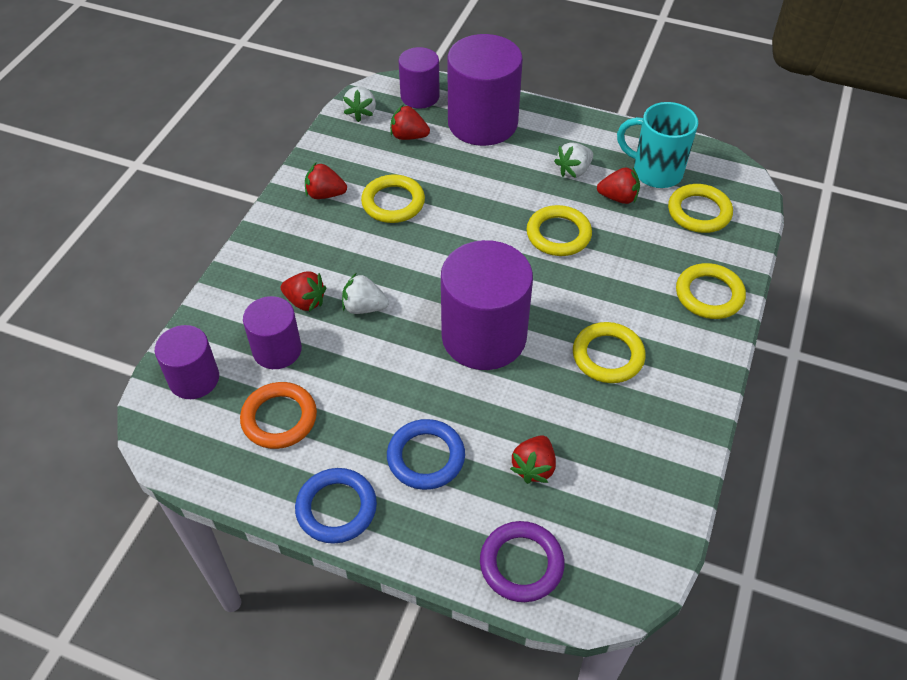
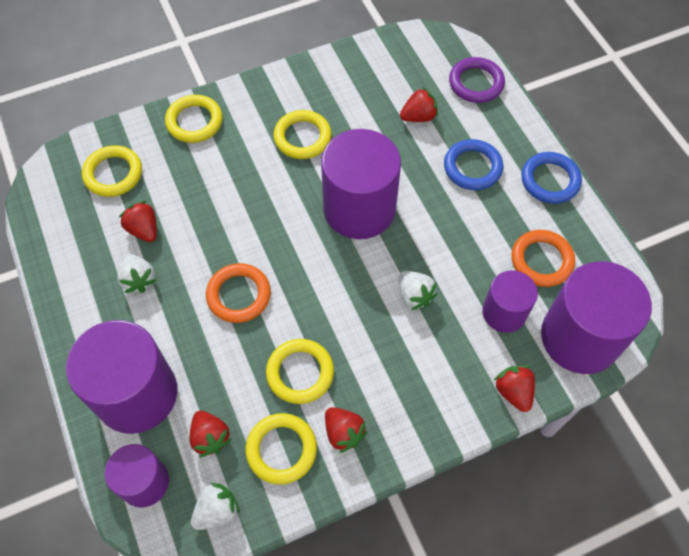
camera: 135 degrees left, 10 degrees up
(194, 379) = (580, 337): purple cylinder -> purple cylinder, size x1.75
(305, 301) = (451, 336): red strawberry -> red strawberry (513, 392)
(494, 212) = (239, 295): none -> orange ring
(558, 234) = (221, 238): yellow ring -> yellow ring (281, 449)
(573, 171) = (139, 279): white strawberry -> white strawberry turned 60 degrees clockwise
(655, 172) = (90, 227): turquoise mug -> none

